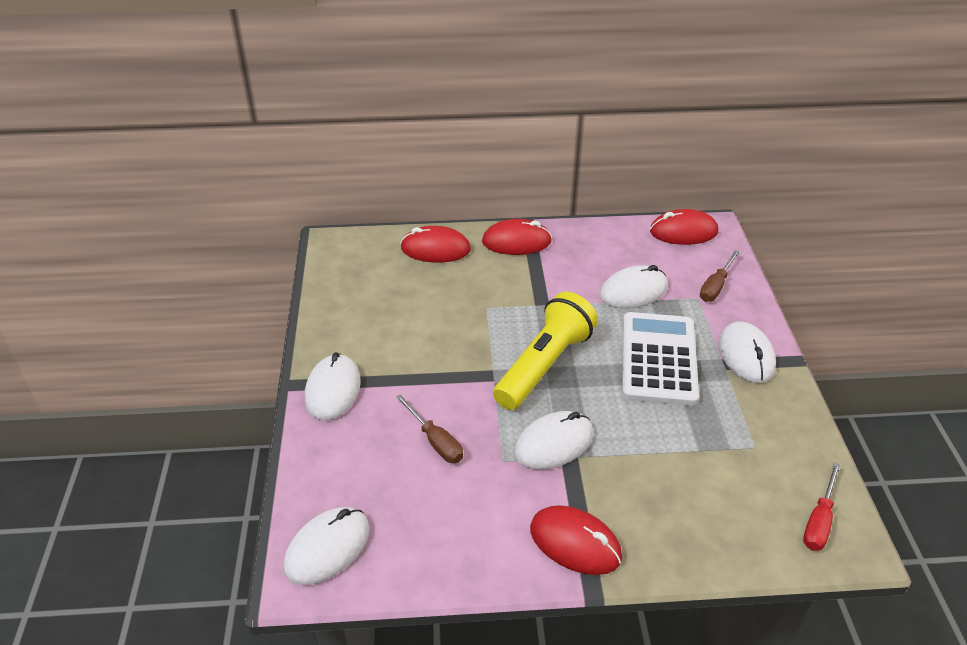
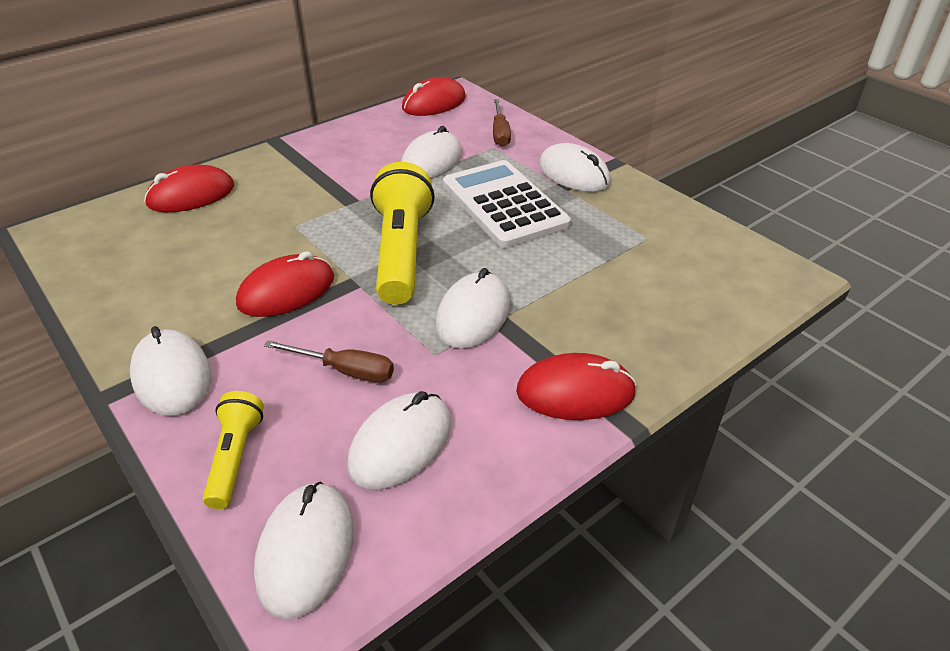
camera: 35 degrees left, 0 degrees up
(331, 466) = (235, 457): none -> yellow flashlight
(430, 513) = (401, 444): none -> white mouse
(516, 242) = (278, 160): red mouse -> red mouse (287, 291)
(819, 521) = (749, 270): red screwdriver -> none

